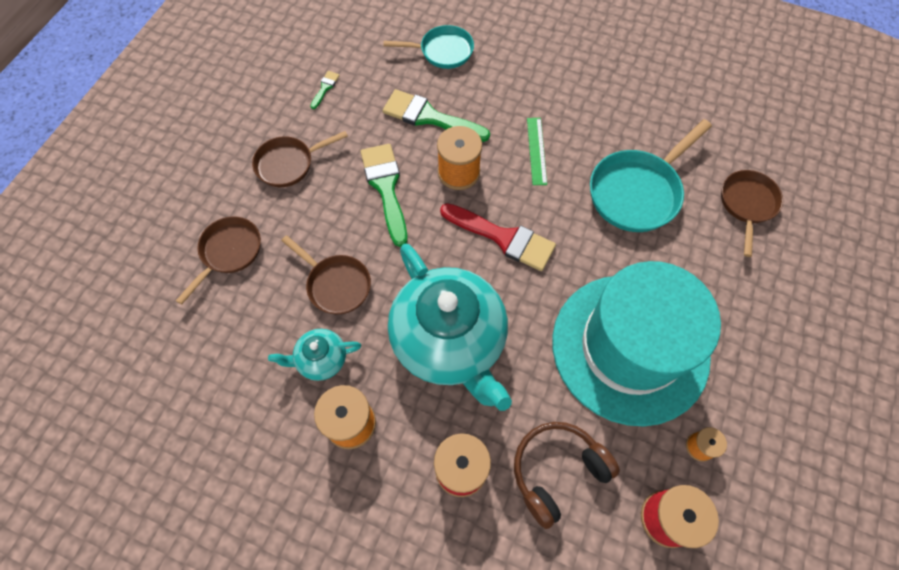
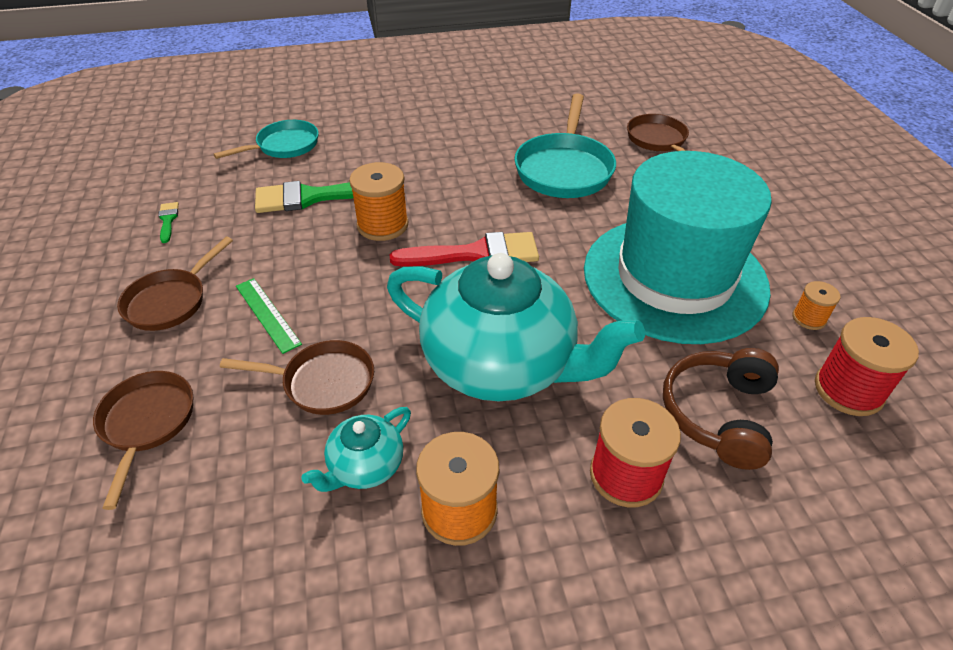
camera: 35 degrees left, 20 degrees down
(386, 187) = (311, 270): green brush -> none
(536, 151) = (446, 178): green ruler -> green ruler (267, 314)

